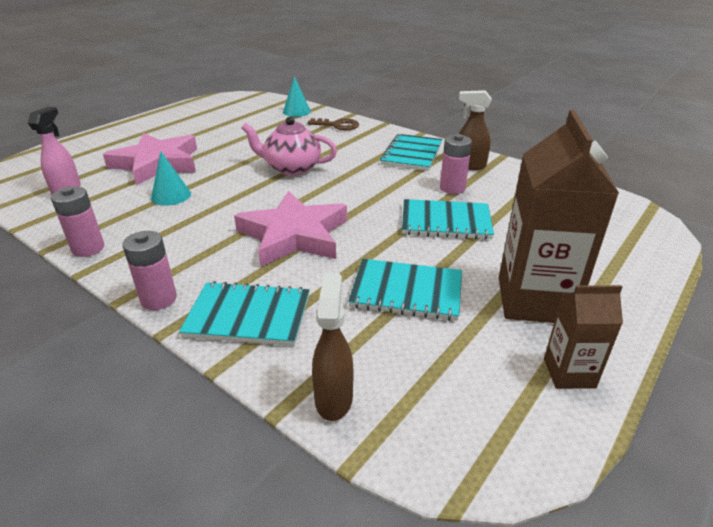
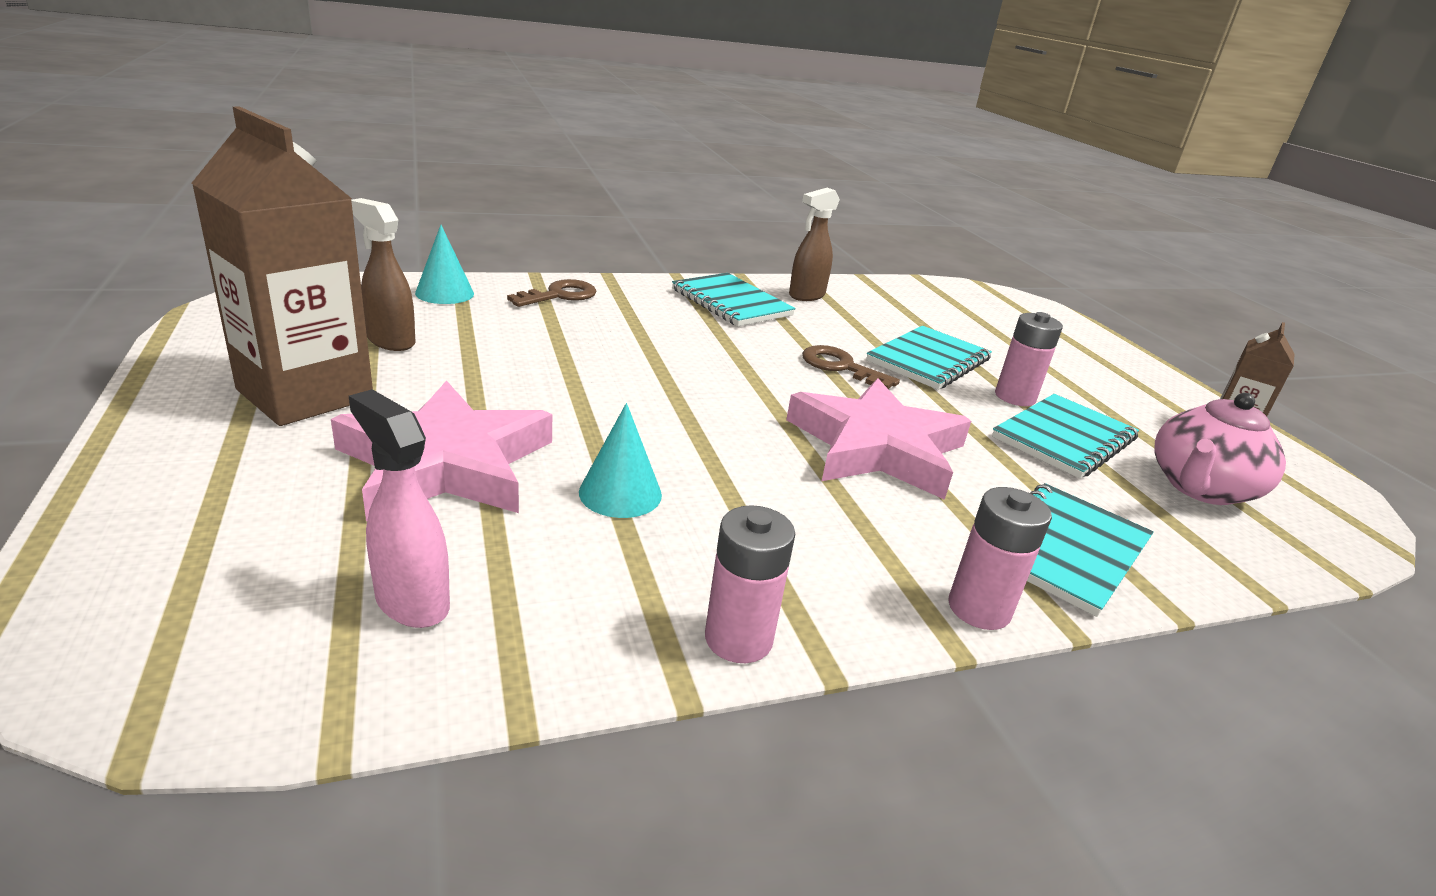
camera: 60 degrees left, 5 degrees down
(291, 168) = (661, 374): pink teapot -> pink teapot (1200, 488)
(334, 398) = (1249, 553): brown spray bottle -> brown spray bottle (390, 341)
(381, 201) = (840, 367): none -> brown key
(452, 188) = (852, 325): pink battery -> pink battery (1015, 397)
(534, 300) = (1113, 393): brown carton -> brown carton (305, 394)

